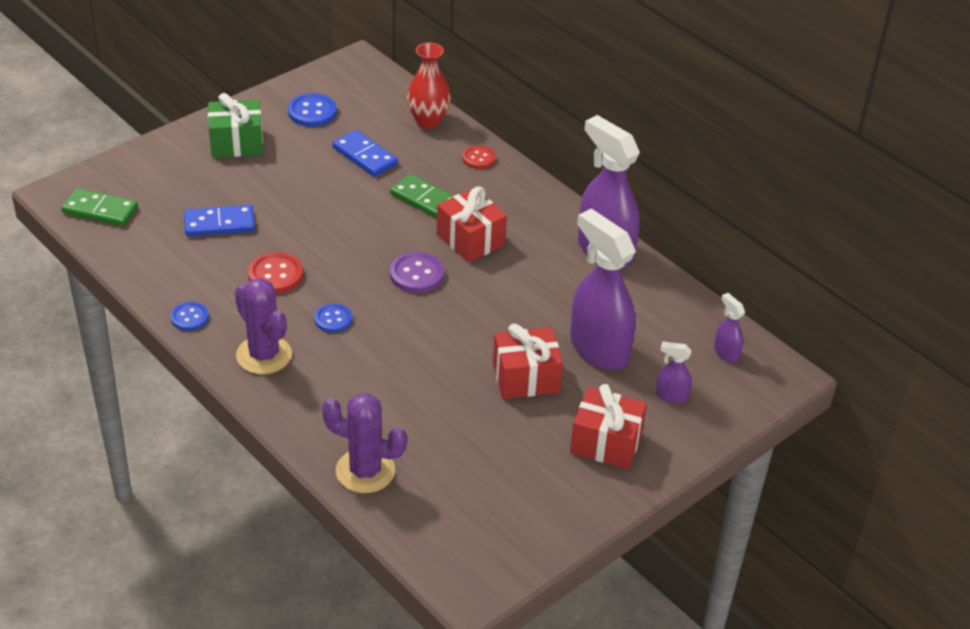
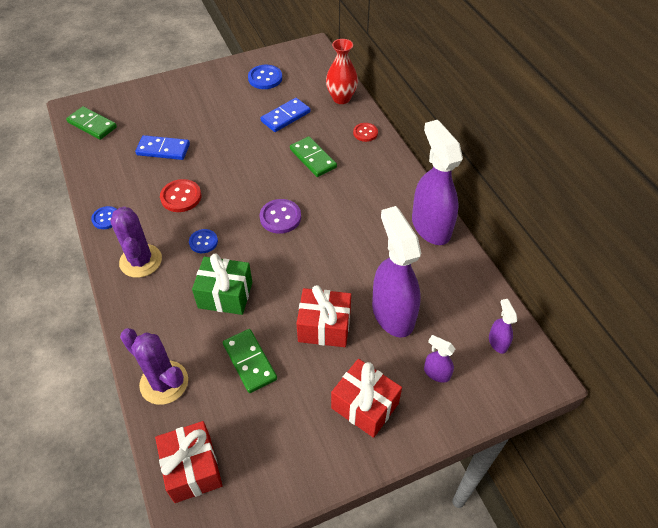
camera: 20 degrees right, 10 degrees up
(236, 143) = (204, 92): green gift -> green gift (225, 295)
(365, 156) = (285, 117): blue domino -> blue domino turned 75 degrees clockwise
(456, 430) = (250, 362): none -> green domino
(470, 240) = (332, 197): red gift -> red gift (192, 468)

